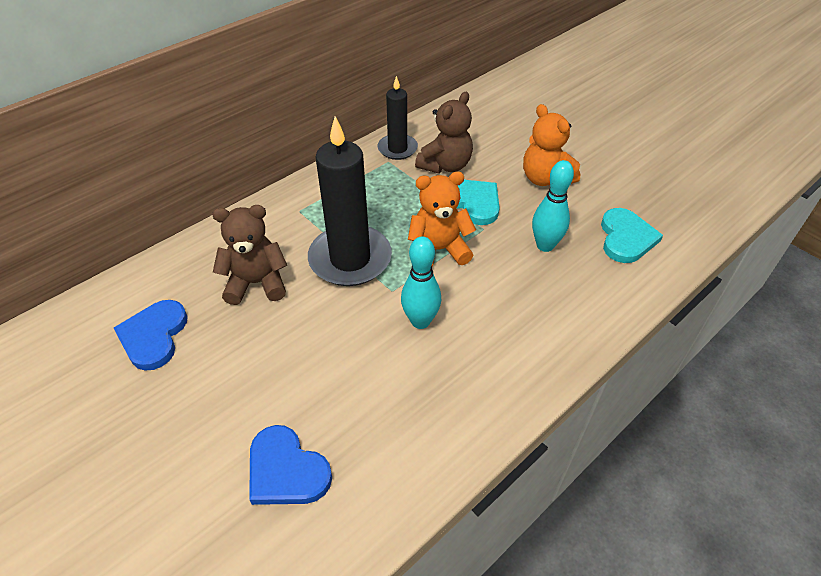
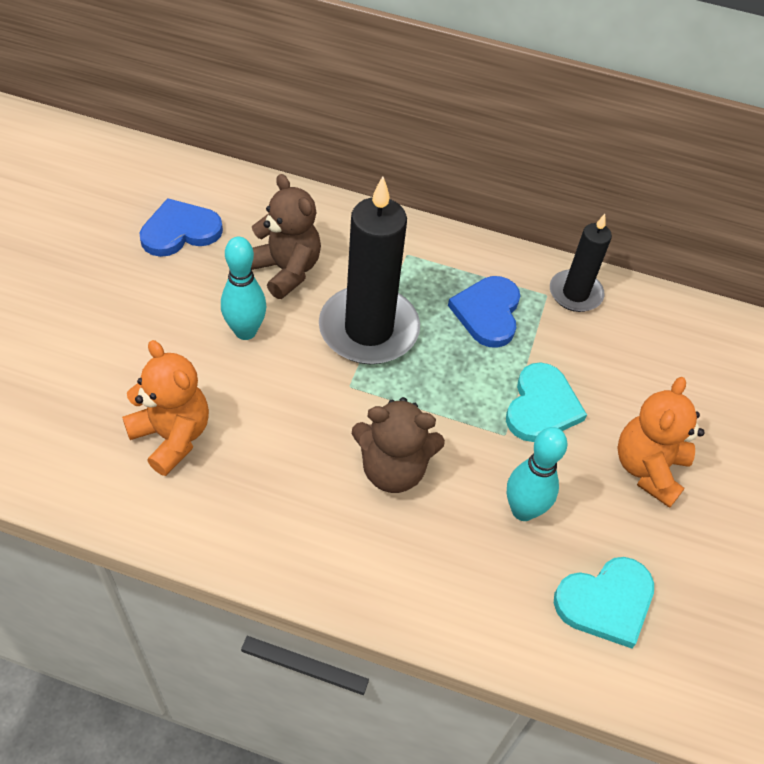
camera: 55 degrees right, 5 degrees up
(286, 470) = (91, 399): blue heart -> blue heart (487, 313)
(420, 321) = (323, 429): turquoise bowling pin -> turquoise bowling pin (245, 331)
(438, 250) = (438, 403): orange teddy bear -> orange teddy bear (172, 436)
(445, 165) = (585, 352): brown teddy bear -> brown teddy bear (393, 469)

